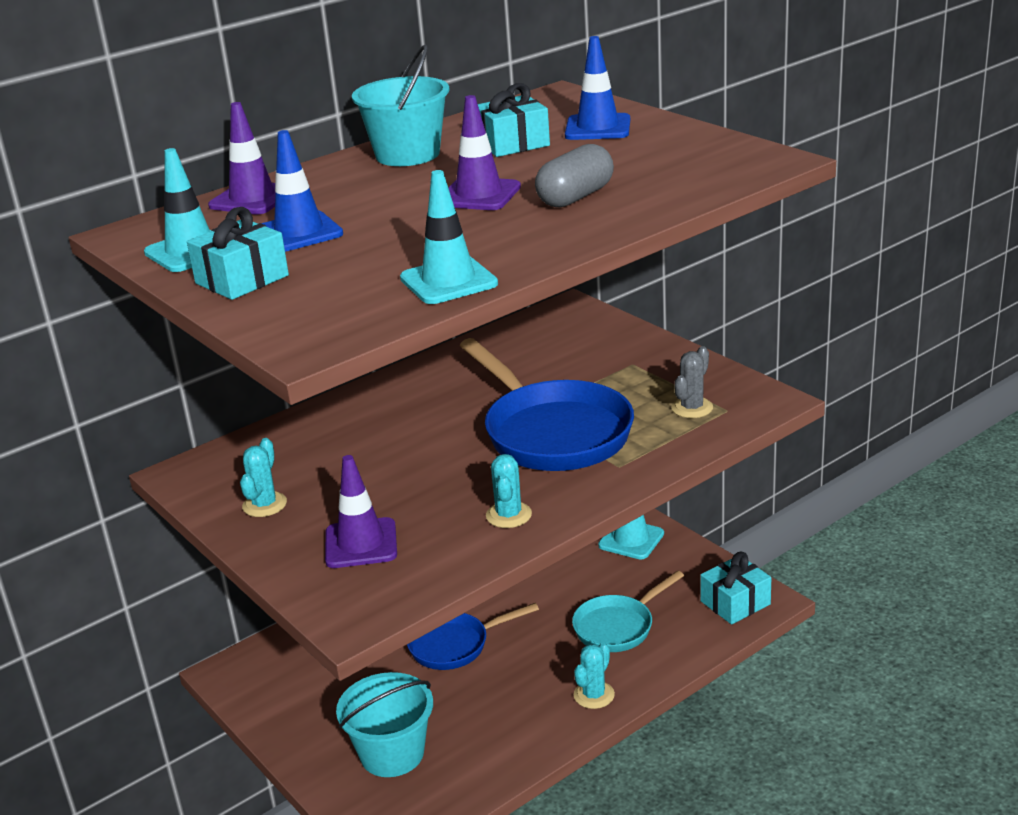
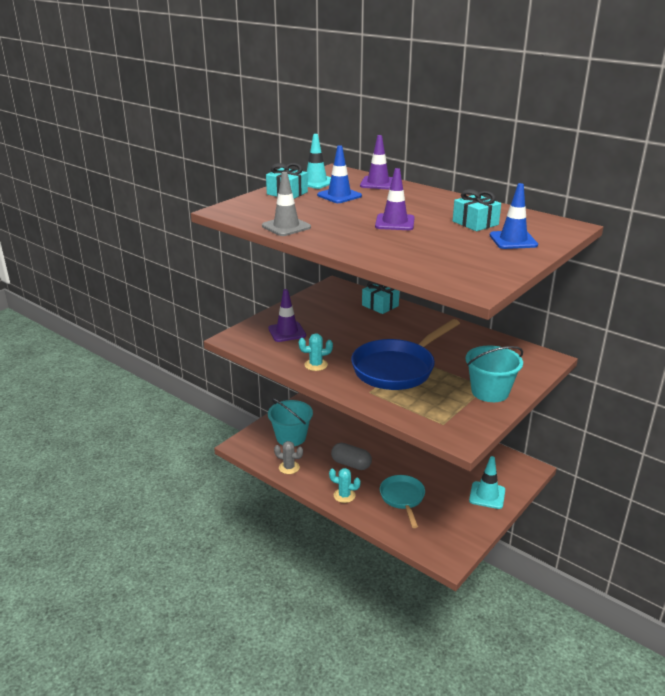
camera: 75 degrees right, 0 degrees up
(264, 505) = (313, 306): turquoise cactus -> none
(407, 154) = (448, 203): turquoise bucket -> turquoise bucket (490, 391)
(448, 281) = (286, 227): turquoise traffic cone -> grey traffic cone
(455, 645) = (370, 443): blue pan -> none
(575, 197) = (397, 243): grey capsule -> grey capsule (351, 464)
(618, 627) = (402, 498): turquoise pan -> turquoise pan turned 45 degrees clockwise
(692, 408) = (440, 411): grey cactus -> grey cactus (289, 467)
(735, 603) = (441, 545): turquoise gift -> turquoise gift (380, 305)

